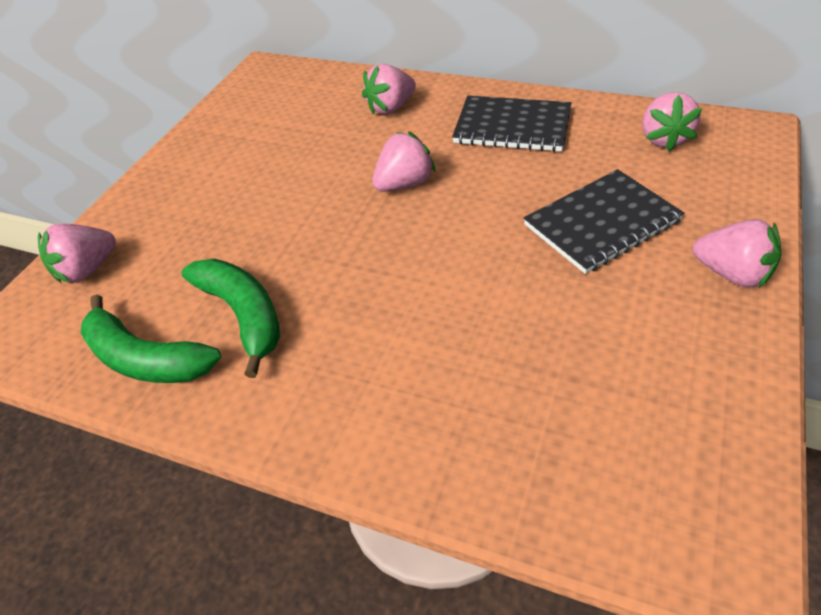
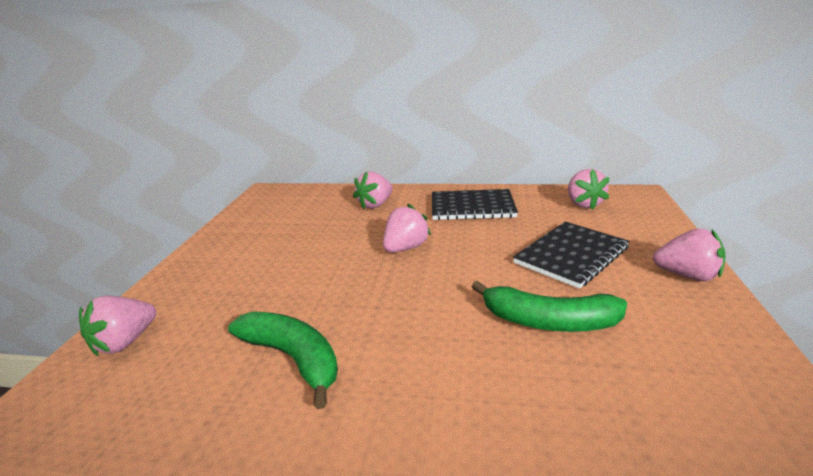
camera: 15 degrees left, 20 degrees down
(145, 359) = (198, 412): green banana -> green banana (548, 321)

